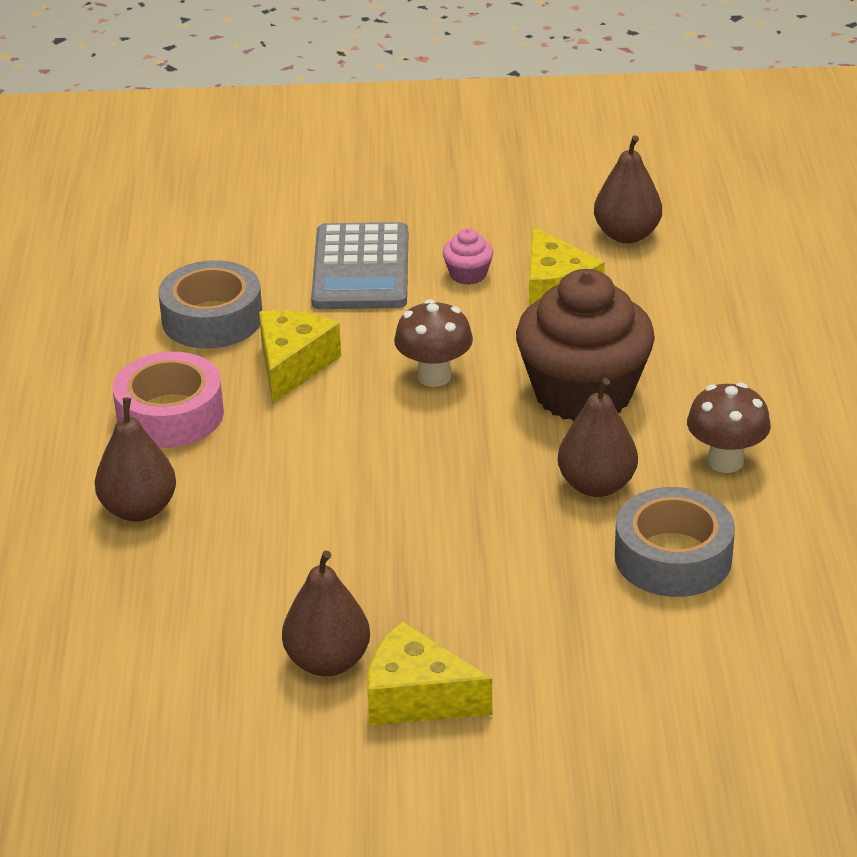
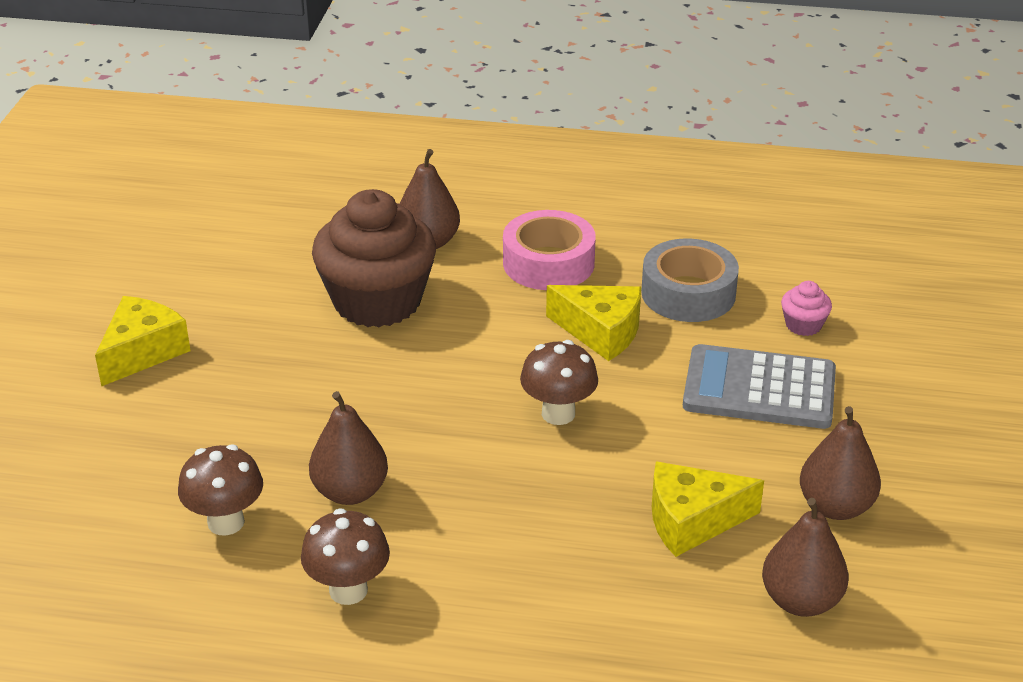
camera: 100 degrees right, 0 degrees up
(327, 662) = (206, 314): brown pear -> brown pear (835, 507)
(468, 274) = (735, 460): pink cupcake -> pink cupcake (803, 325)
(583, 393) = (498, 509): brown cupcake -> brown cupcake (377, 301)
(673, 557) = (226, 522): grey tape -> brown mushroom

